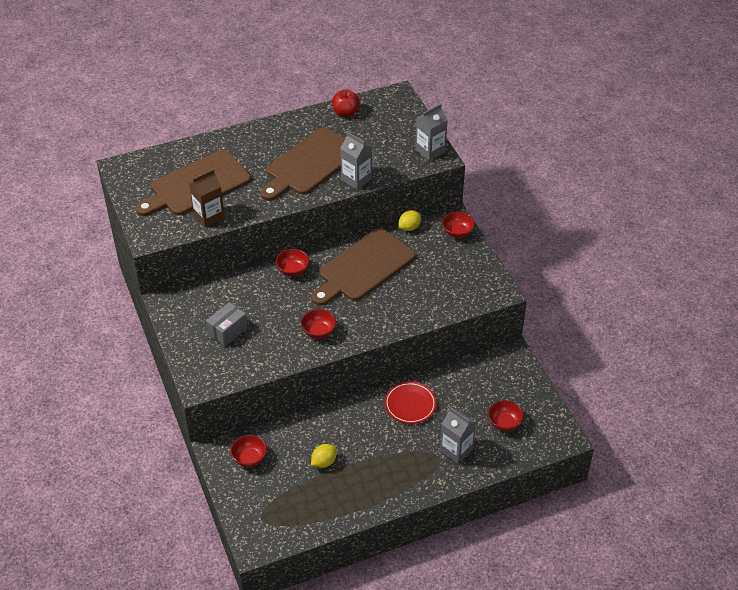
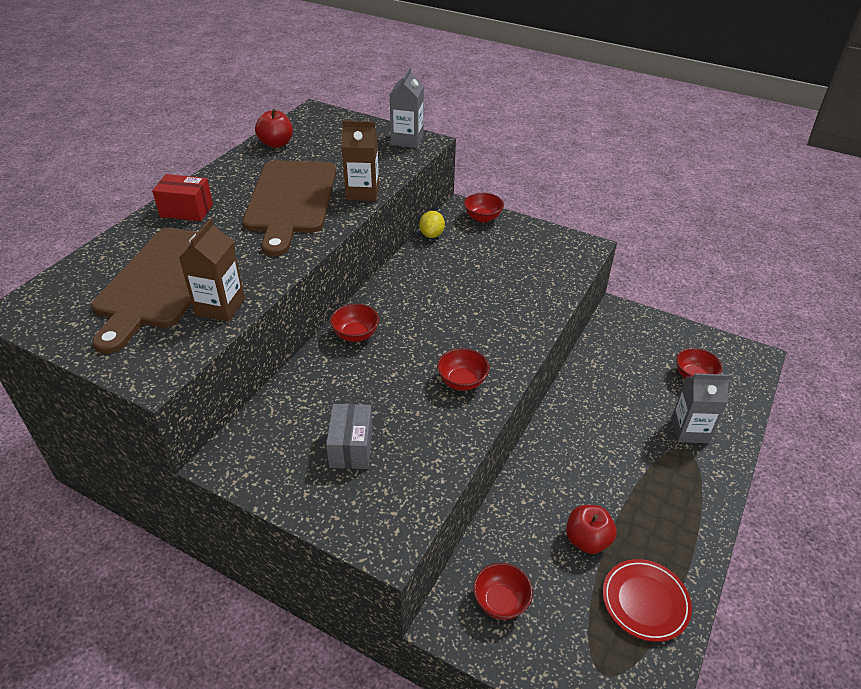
camera: 40 degrees left, 5 degrees down
(248, 141) = (186, 210): none -> red box
(324, 462) = (587, 540): yellow lemon -> red apple
(356, 179) = (362, 192): grey carton -> brown carton
(363, 267) = (431, 292): brown cutting board -> none
(410, 404) = (594, 414): red plate -> red plate (645, 602)

